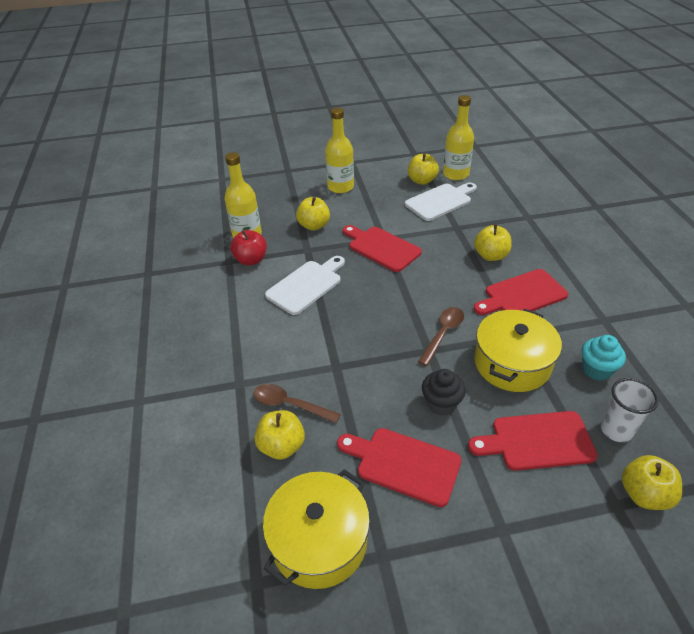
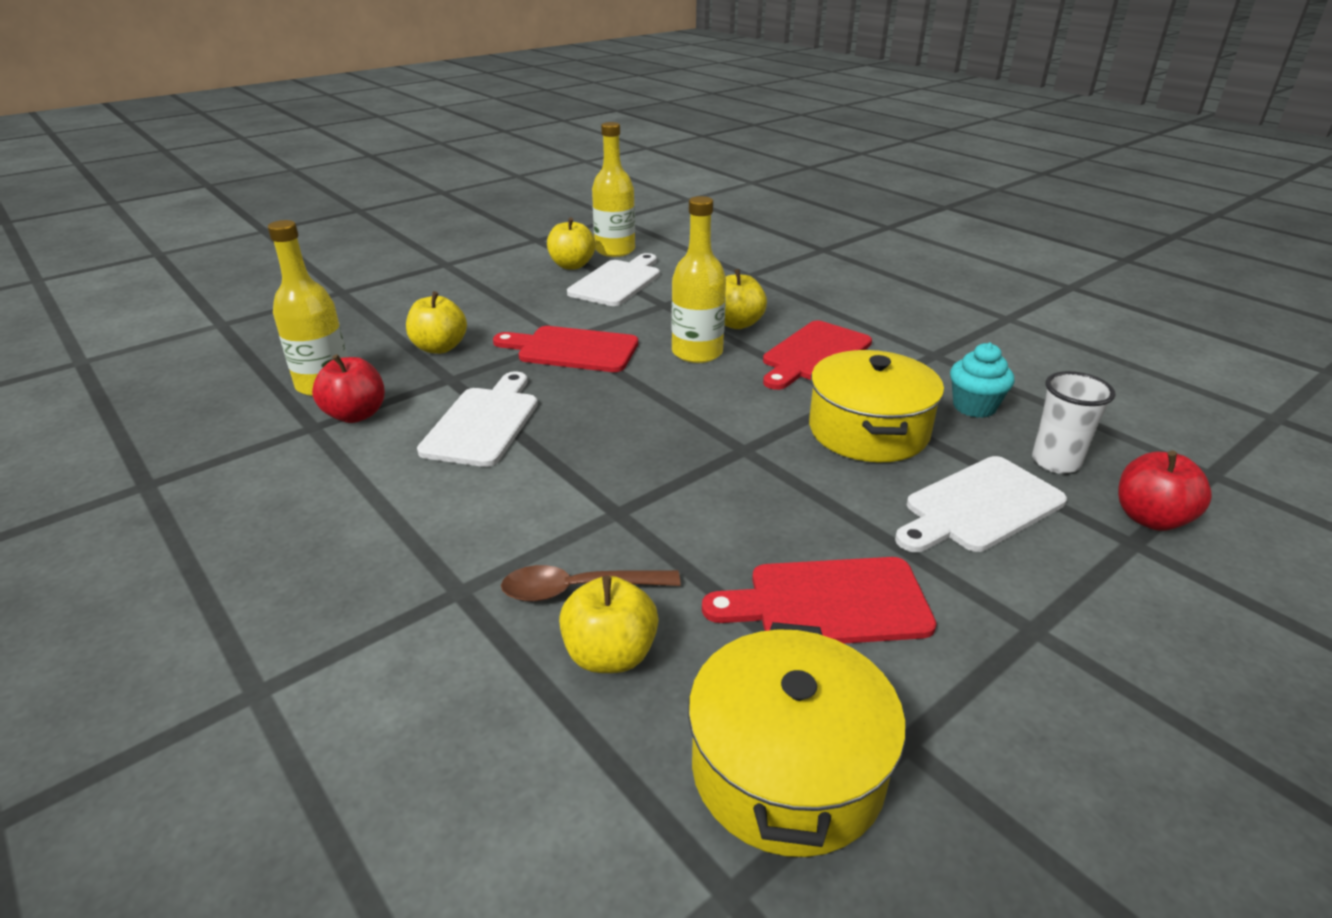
camera: 30 degrees left, 10 degrees down
(340, 187) = (449, 294): yellow bottle -> yellow bottle (697, 352)
(441, 404) = (816, 507): black cupcake -> none
(443, 334) = (747, 424): brown spoon -> none
(537, 441) = (979, 507): red cutting board -> white cutting board
(644, 494) = (1150, 518): yellow apple -> red apple

